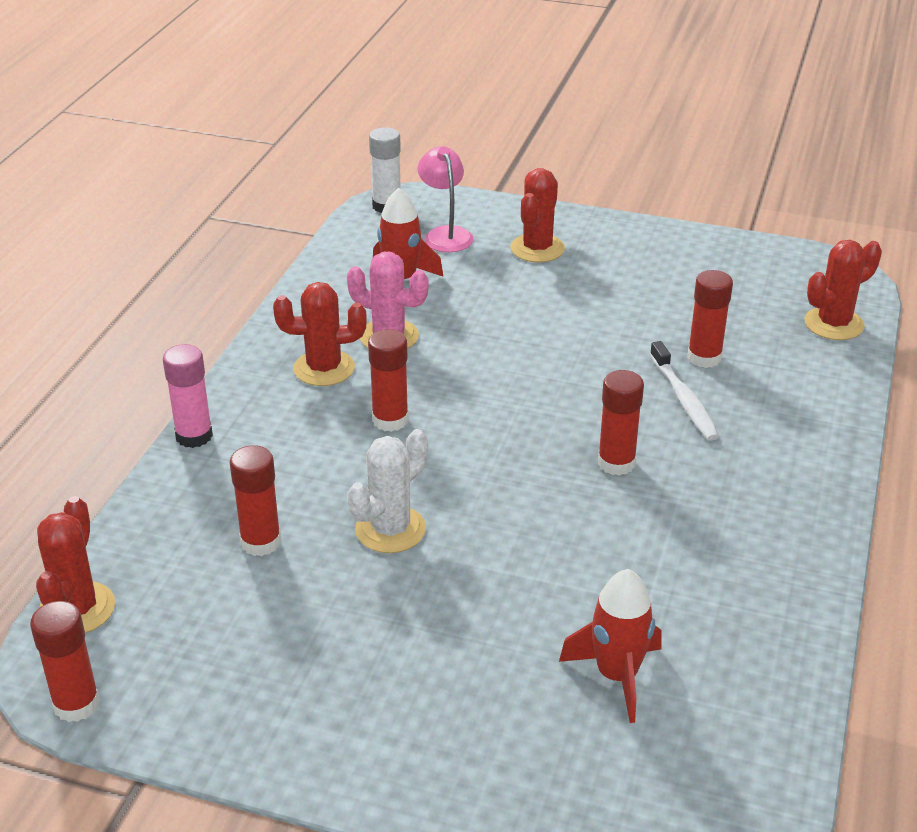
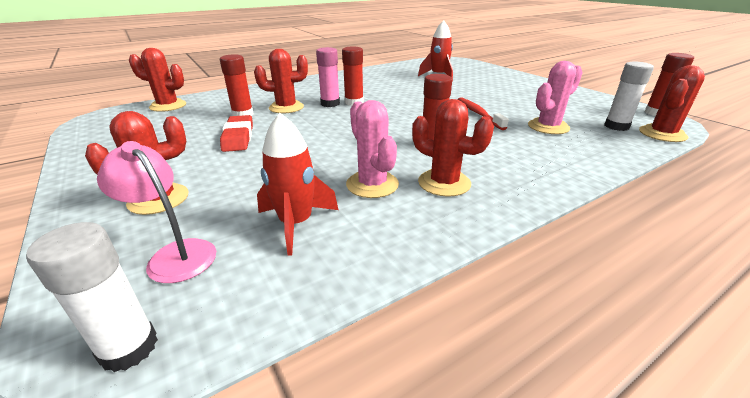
camera: 140 degrees left, 5 degrees down
(152, 600) = (616, 126): none -> white glue stick
(194, 436) = (574, 178): pink glue stick -> pink glue stick (330, 104)
(261, 542) = (548, 127): red glue stick -> pink cactus
(390, 529) = (478, 114): white cactus -> red toothbrush
(445, 234) = (175, 254): pink lamp -> pink lamp turned 105 degrees clockwise
(621, 324) = (238, 137): none -> red eraser
(684, 399) = (286, 107): white toothbrush -> red cactus

